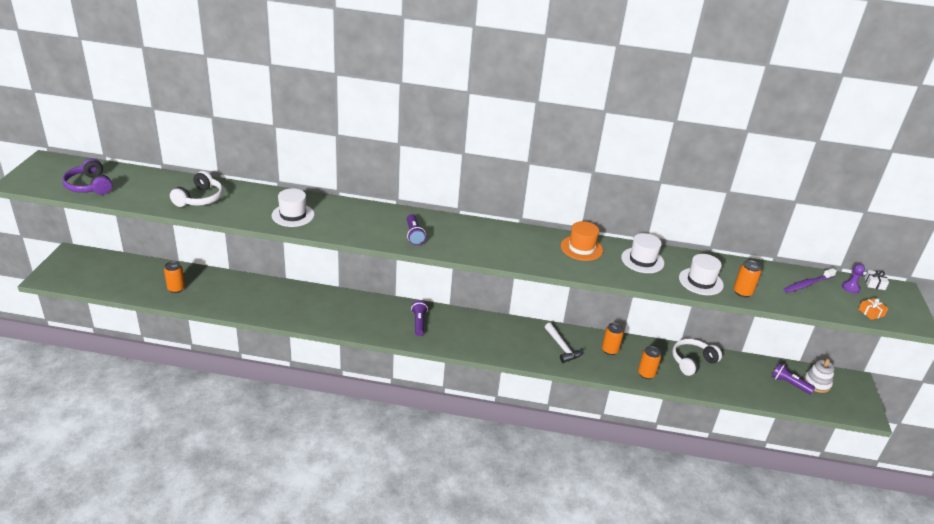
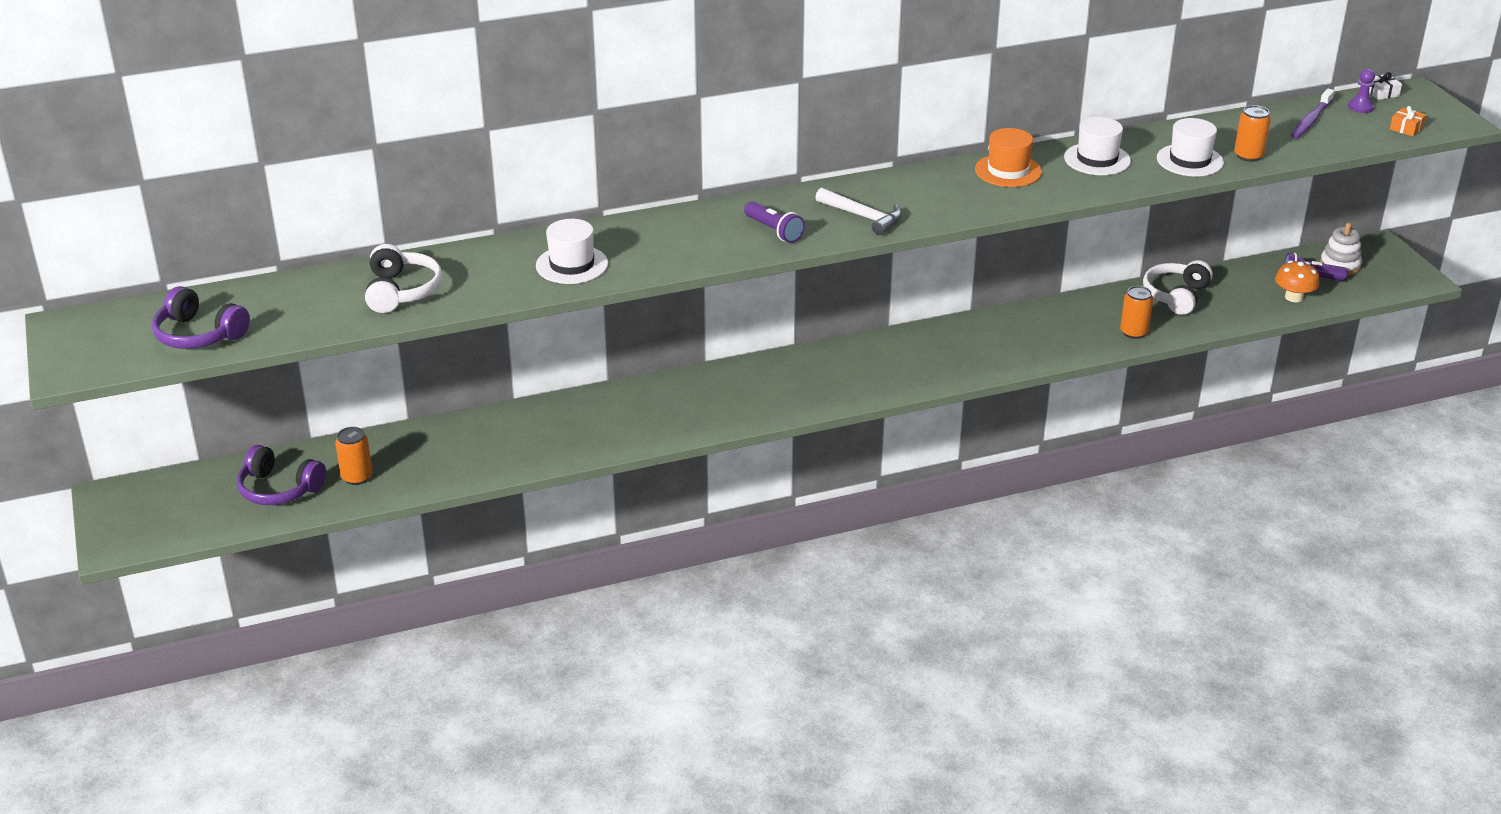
camera: 25 degrees left, 0 degrees up
(138, 280) = (279, 489): none -> purple headphones
(419, 322) = (777, 383): purple flashlight -> none
(562, 347) = (1000, 341): white hammer -> white hammer (863, 217)
(610, 350) = (1063, 321): orange can -> none
(768, 392) = (1294, 297): none -> orange mushroom

